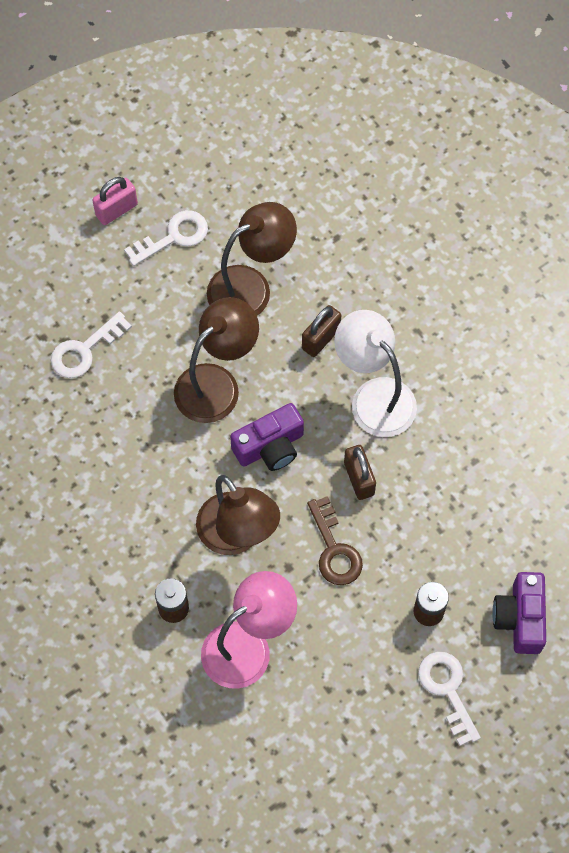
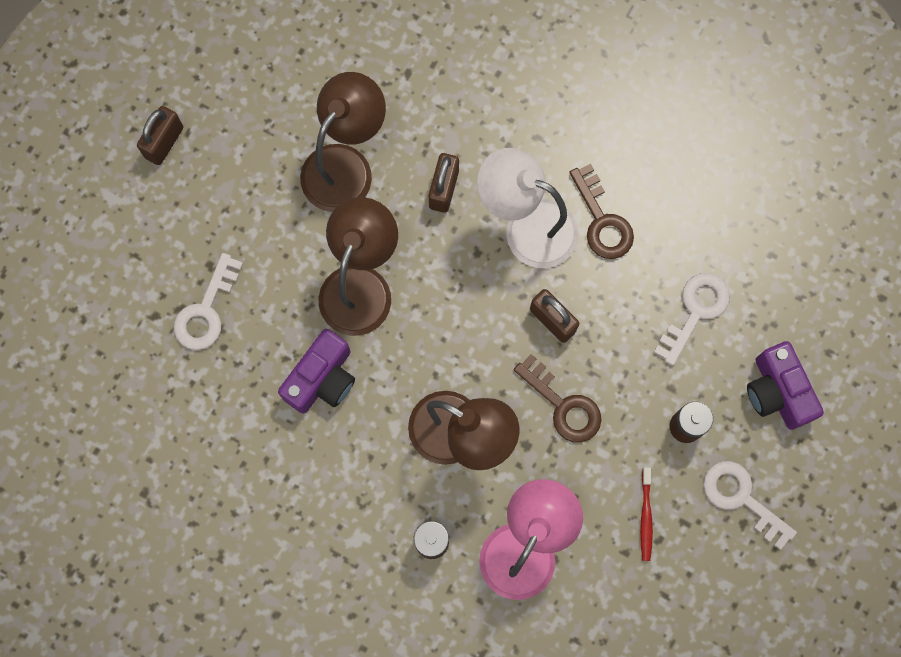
camera: 25 degrees left, 10 degrees up
(116, 210) = (164, 142): pink padlock -> brown padlock
(173, 237) = (239, 146): white key -> white key (695, 311)
(270, 447) = (447, 327): purple camera -> purple camera (322, 379)
(359, 668) = (645, 517): none -> red toothbrush
(439, 418) = (602, 220): none -> brown key

